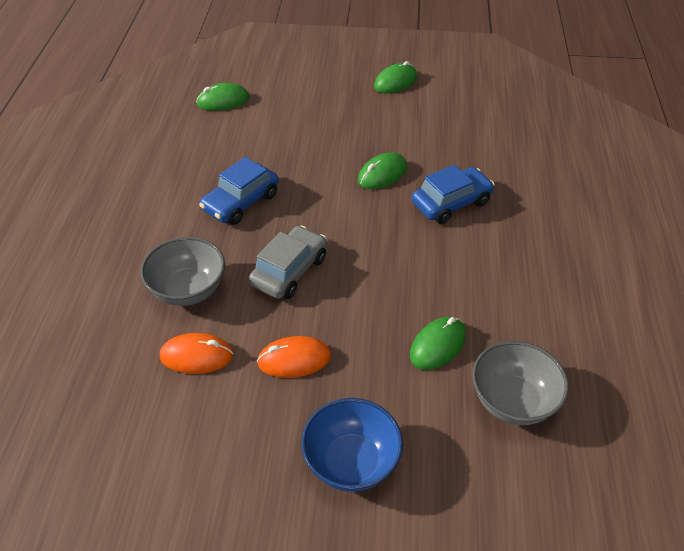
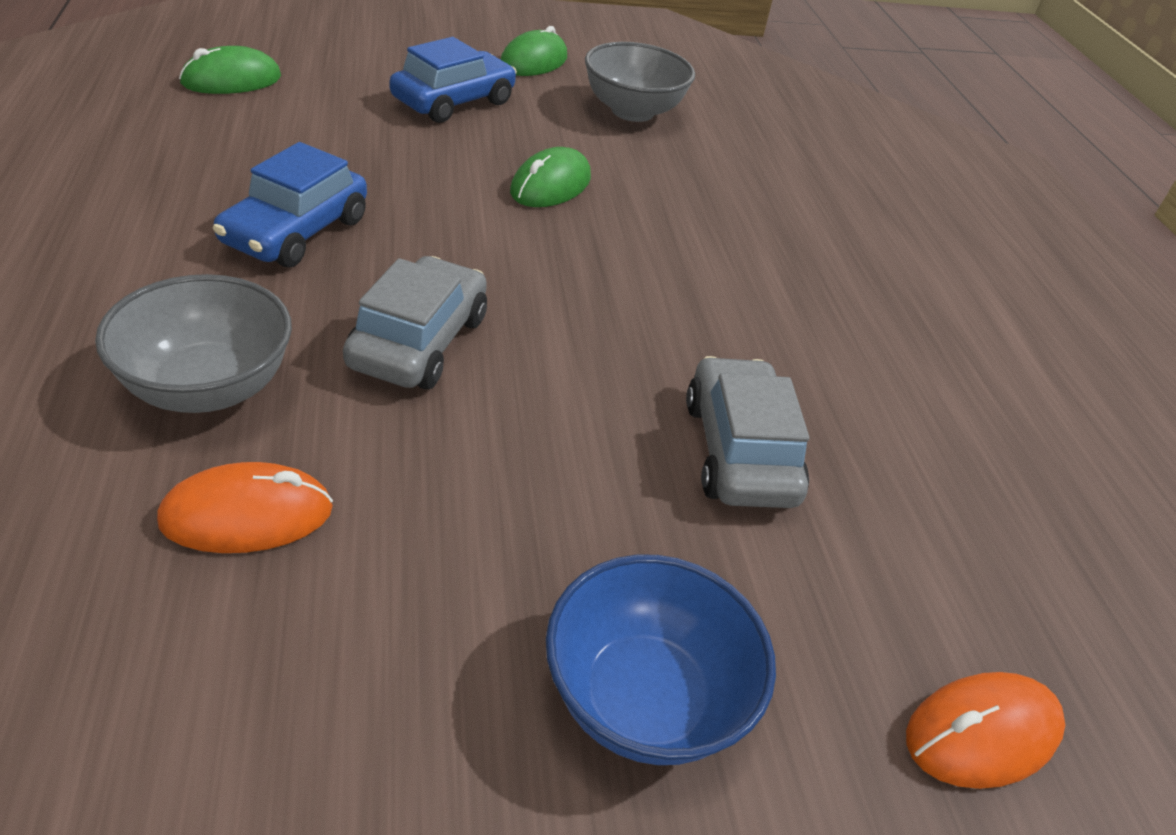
camera: 20 degrees left, 5 degrees down
(294, 359) = (467, 502): orange mouse -> orange mouse (981, 733)
(437, 345) = (739, 451): green mouse -> grey car
(451, 203) = (682, 225): blue car -> blue car (453, 102)
(513, 401) = (910, 536): grey bowl -> grey bowl (632, 111)

